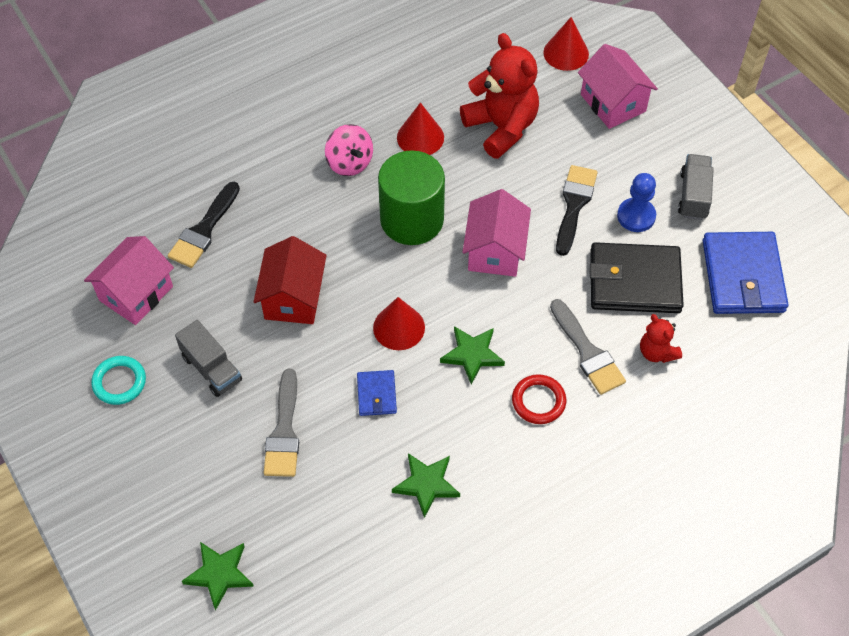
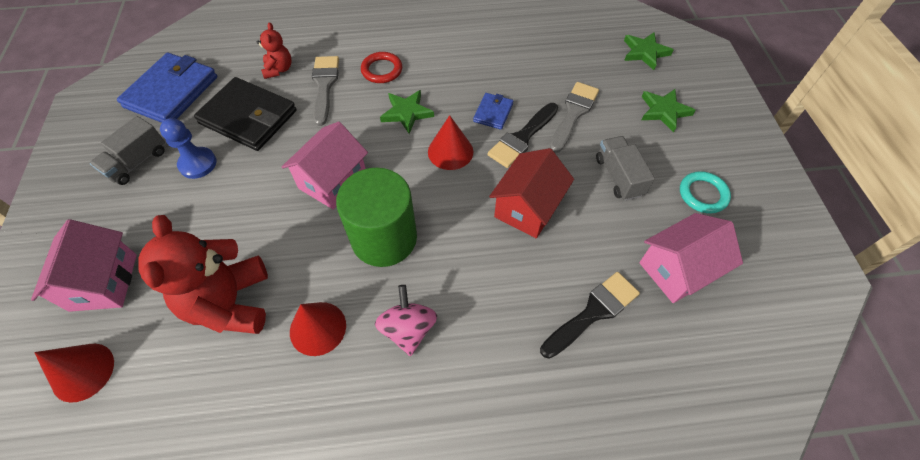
camera: 155 degrees left, 0 degrees up
(426, 484) = (487, 52): green star -> green star (664, 111)
(574, 205) = (236, 193): black brush -> black brush (522, 138)

